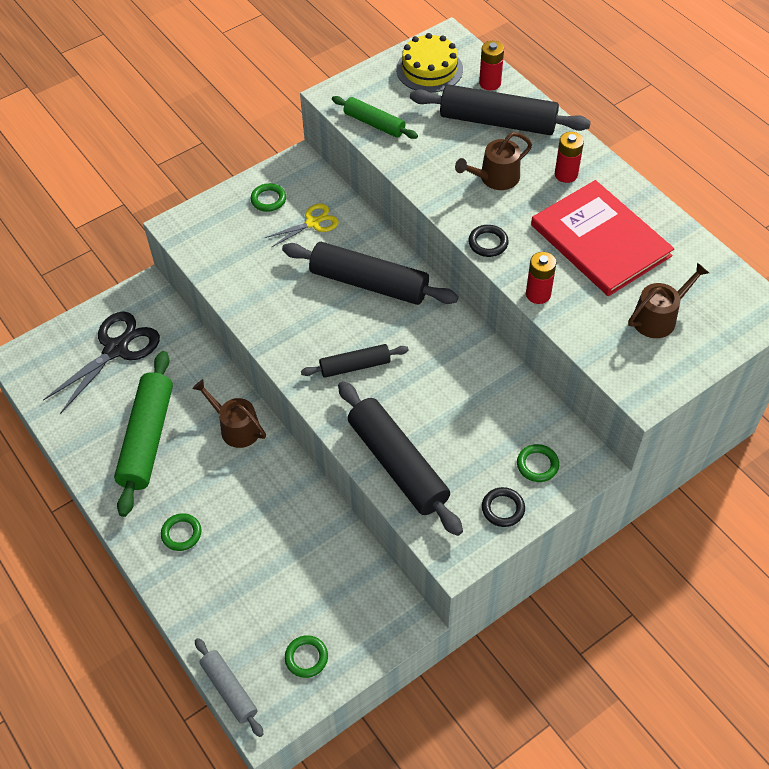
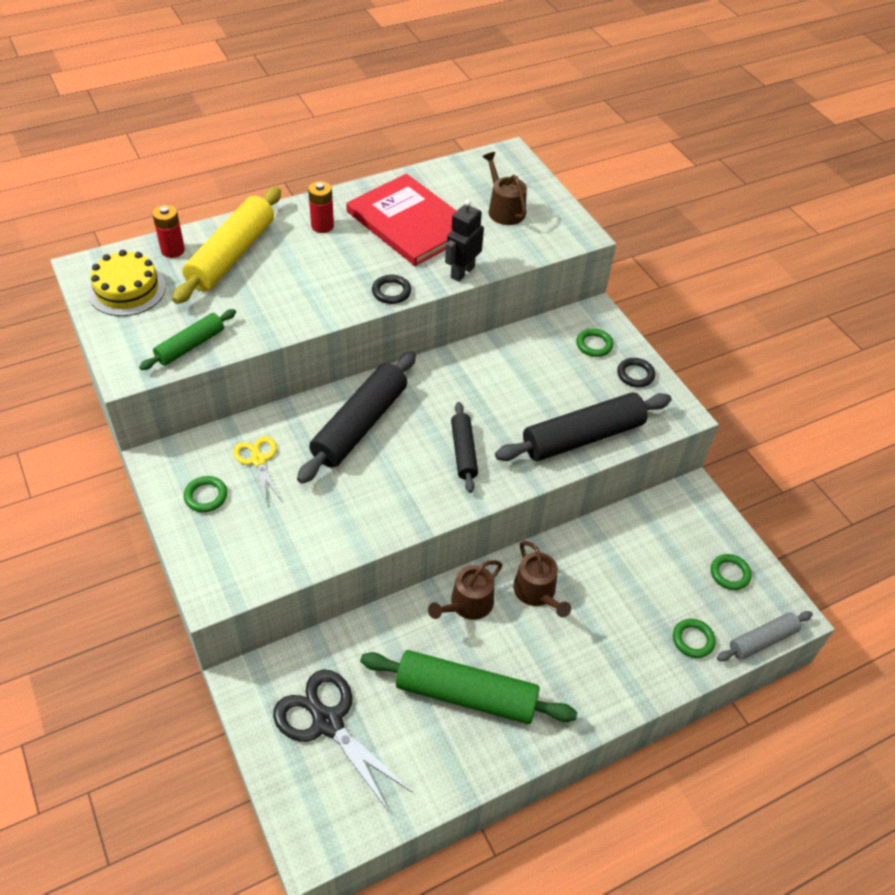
camera: 85 degrees left, 5 degrees down
(181, 533) = (592, 669): green ring -> green ring (693, 640)
(495, 178) = (308, 271): brown watering can -> brown watering can (537, 592)
(498, 121) = (231, 255): black rolling pin -> yellow rolling pin
(538, 294) = (462, 272): red battery -> black robot
(600, 240) = (410, 222): red book -> red book turned 75 degrees clockwise

